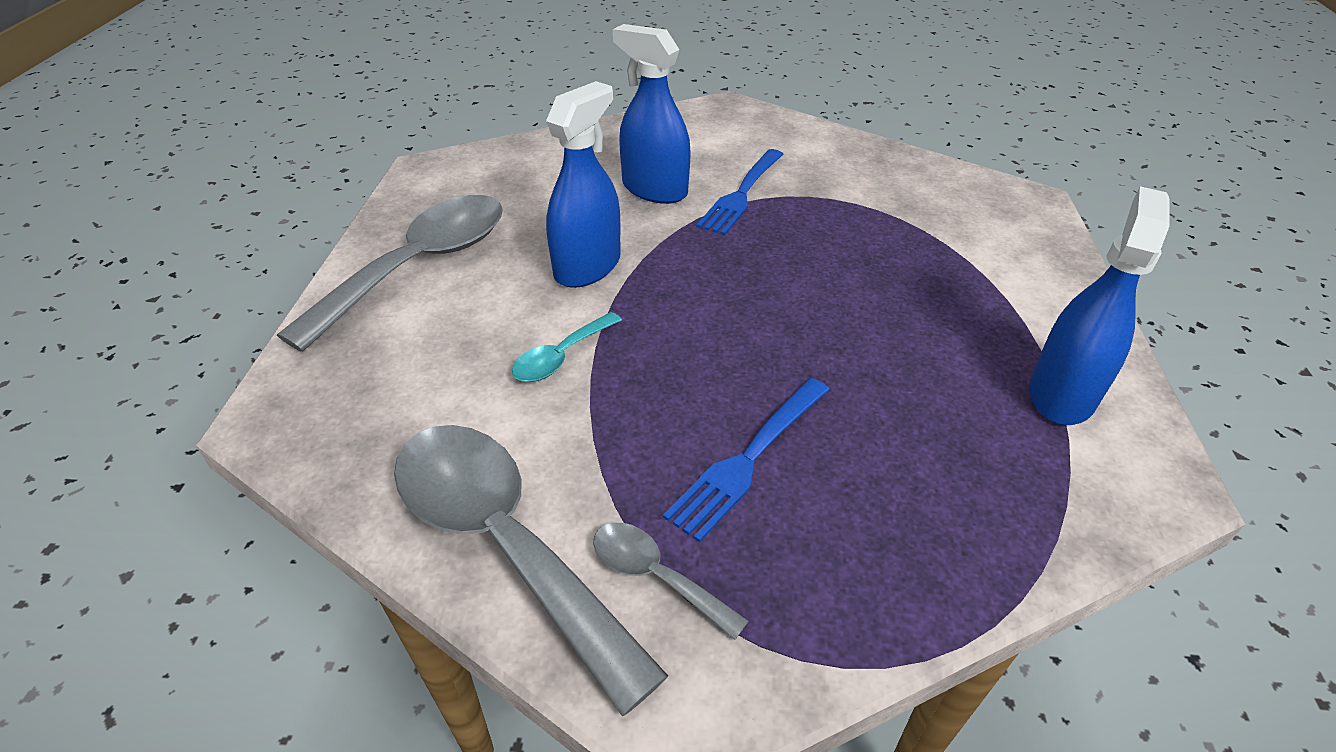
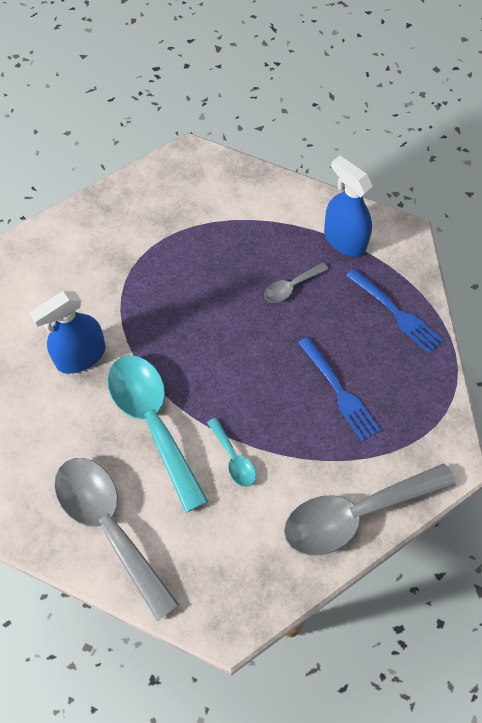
camera: 70 degrees left, 20 degrees up
(587, 267) = (153, 422): blue spray bottle -> turquoise spoon
(656, 576) = (392, 454): grey spoon -> grey spoon (291, 287)
(742, 193) = (110, 305): blue fork -> blue fork (395, 312)

